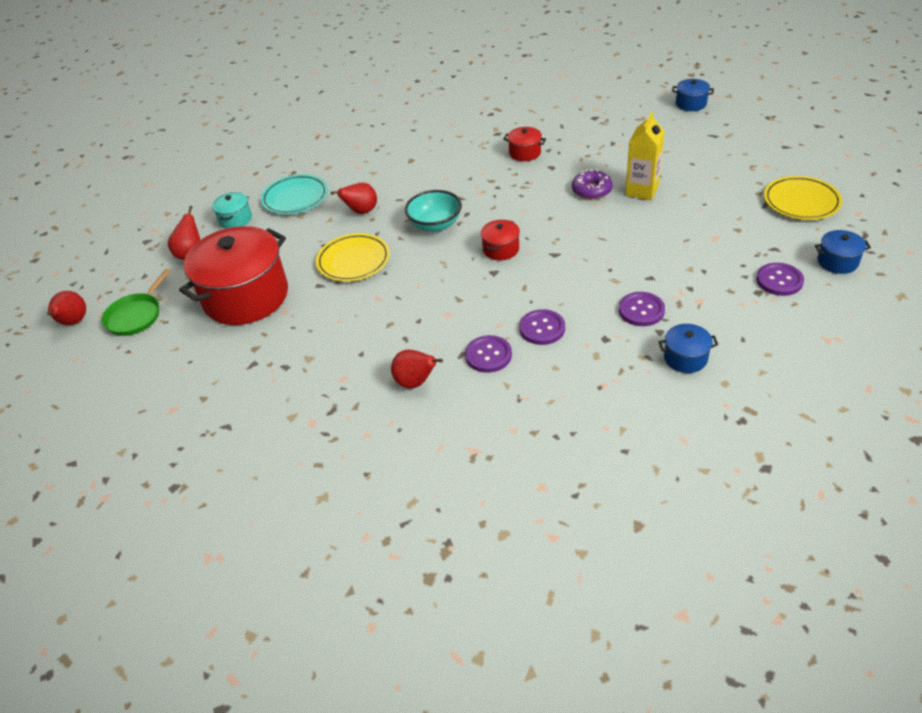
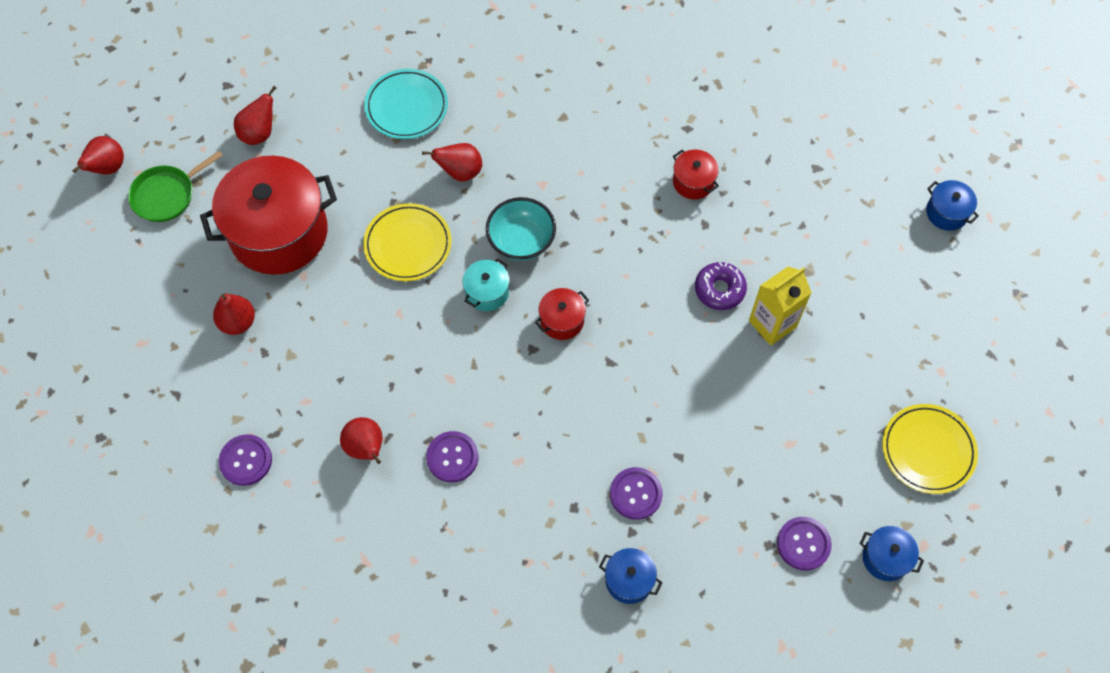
camera: 25 degrees right, 20 degrees up
(235, 219) = (329, 105): turquoise pot -> turquoise pot (487, 292)
(249, 359) = (238, 322): none -> red pear
(542, 328) = (525, 455): purple button -> purple button (246, 460)

